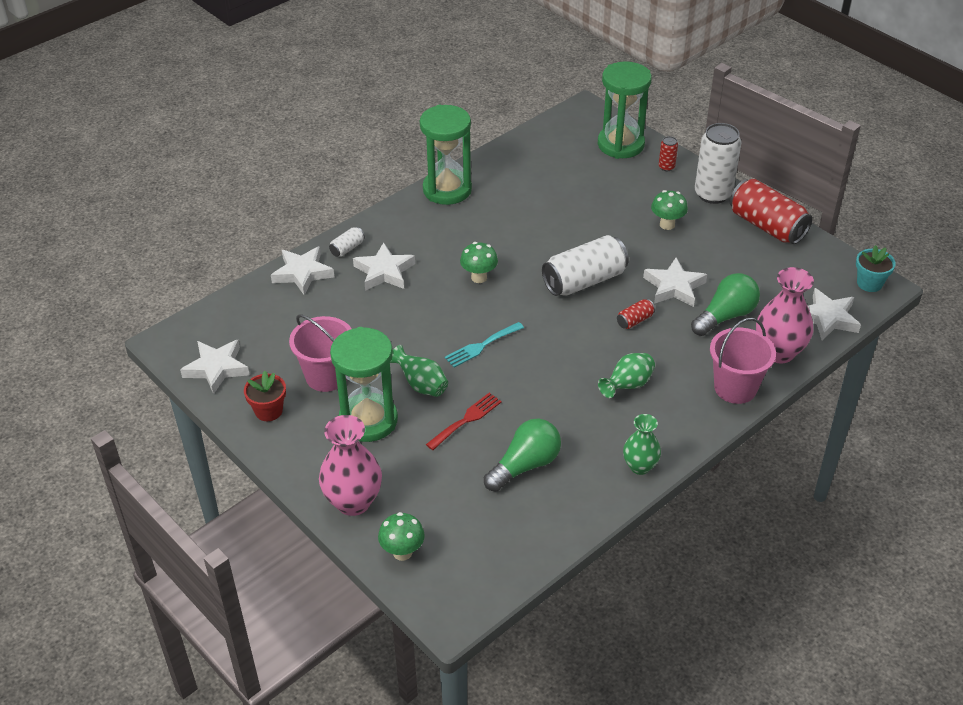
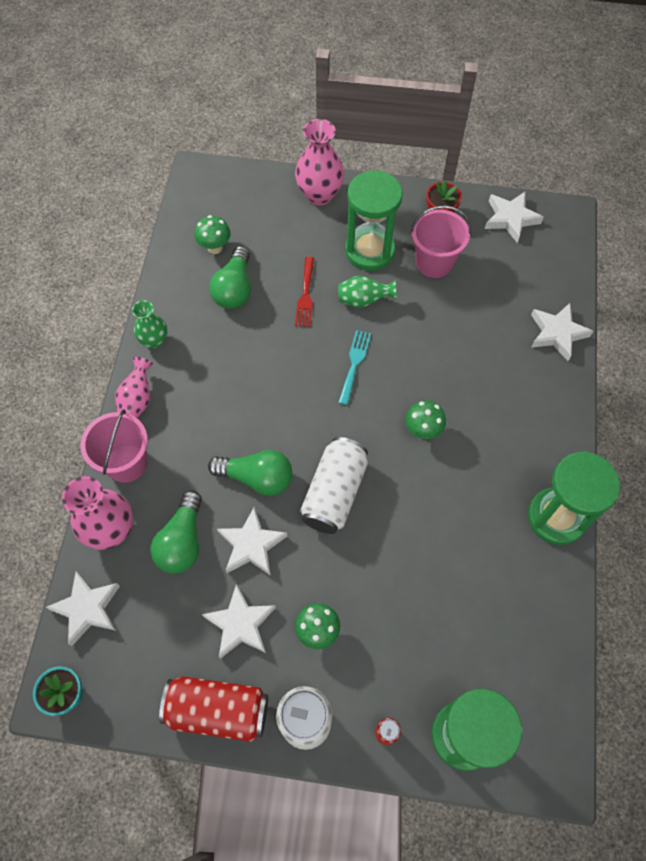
camera: 140 degrees right, 20 degrees up
(347, 248) = (555, 382): white can -> none
(384, 272) = (500, 380): white star -> white star (240, 624)
(402, 552) = (259, 186): green mushroom -> green mushroom (215, 247)
(627, 386) = (214, 405): green vase -> none
(635, 320) = (257, 478): red can -> green light bulb
(691, 428) = (138, 399): none -> pink vase

